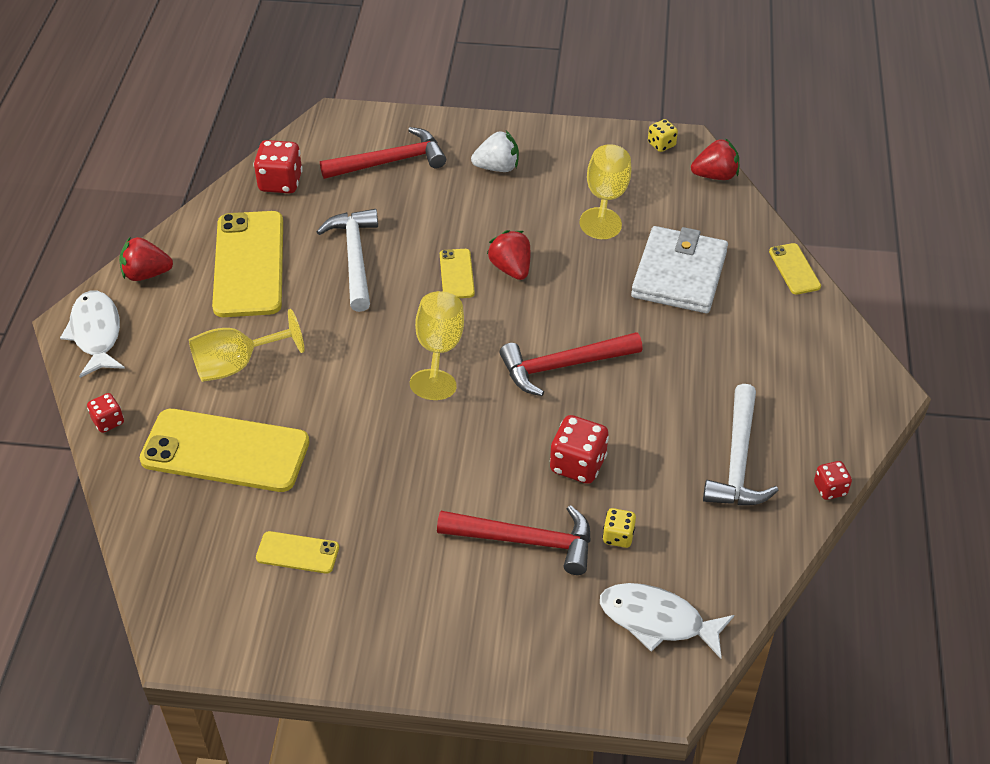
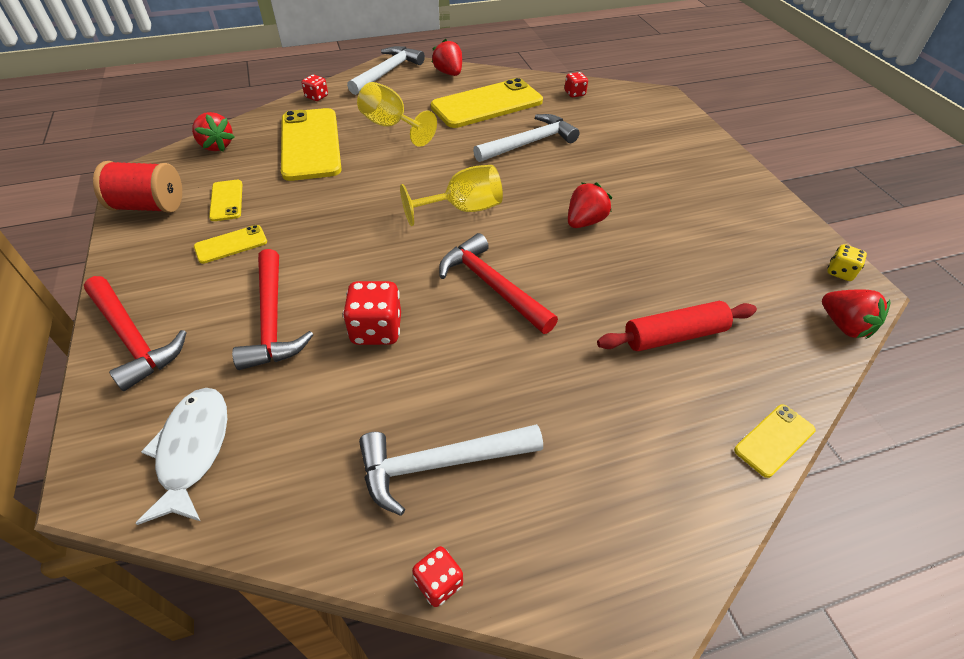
camera: 65 degrees right, 0 degrees up
(96, 333) = (387, 72): white fish -> white hammer
(163, 548) = (216, 146): none -> red strawberry
(262, 632) = (149, 206): none -> red spool
(280, 182) = (574, 93): red dice -> red dice, size x0.58
(390, 161) = (643, 130): red hammer -> red hammer (133, 338)
(457, 274) = (553, 195): yellow phone -> yellow phone (231, 244)
(497, 167) = (694, 181): white strawberry -> none
(606, 199) = (725, 255): yellow goblet -> none
(618, 536) = (296, 385): yellow dice -> none
(679, 274) = (674, 336): white wallet -> red rolling pin

